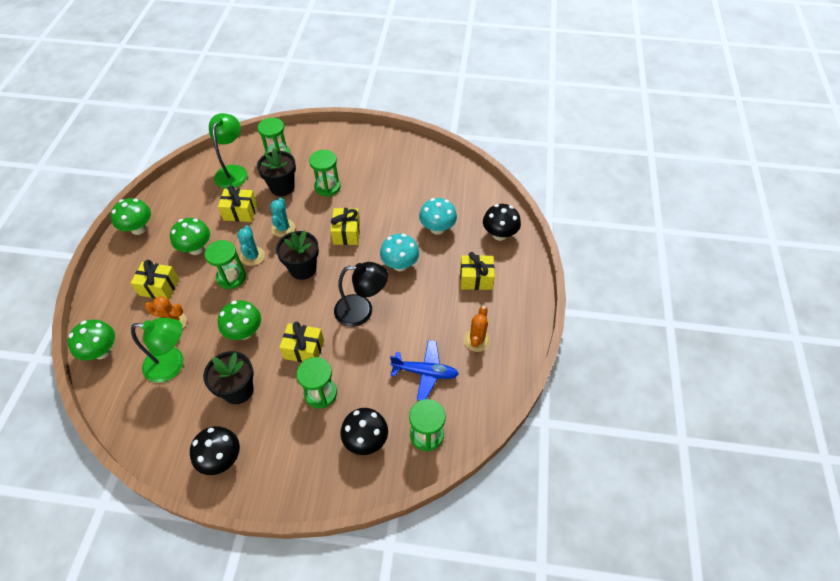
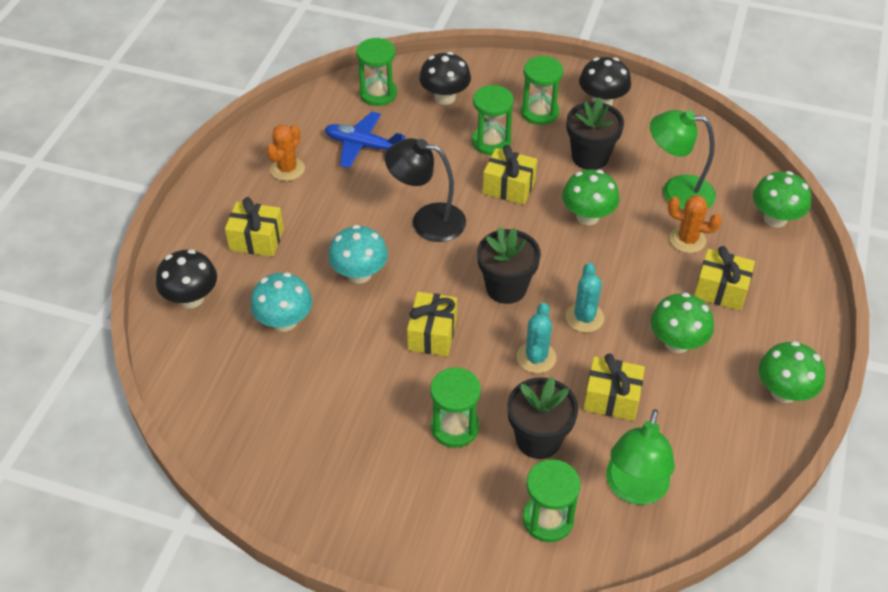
camera: 170 degrees left, 5 degrees down
(231, 277) = (614, 290): green hourglass -> green hourglass (539, 112)

